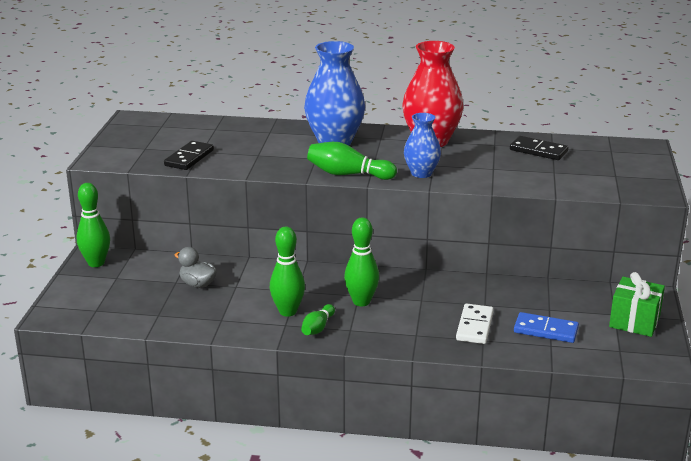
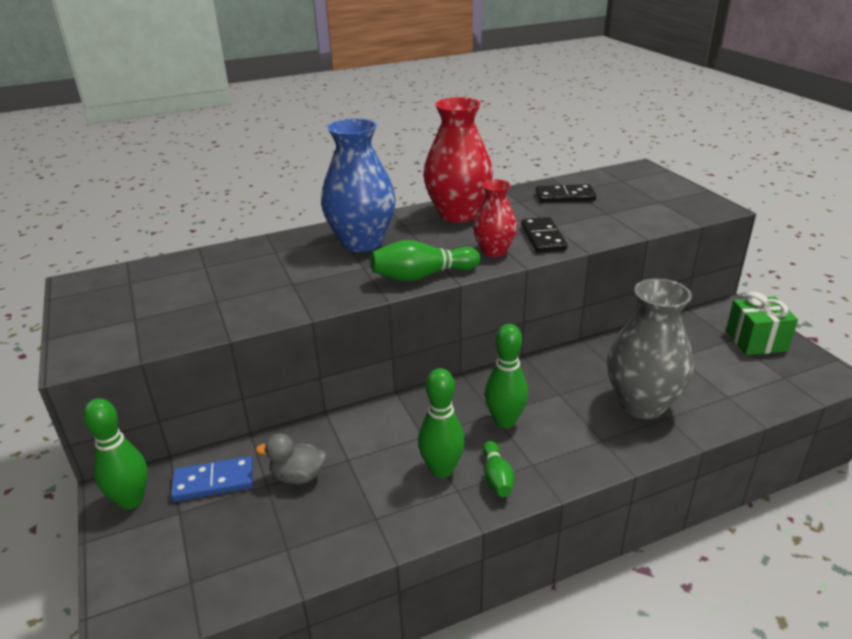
camera: 30 degrees left, 5 degrees up
(189, 158) = (209, 314): black domino -> black domino (543, 238)
(421, 173) = (494, 251): blue vase -> red vase
(475, 326) = (642, 404): white domino -> grey vase
(546, 330) = (704, 381): blue domino -> blue domino (213, 481)

